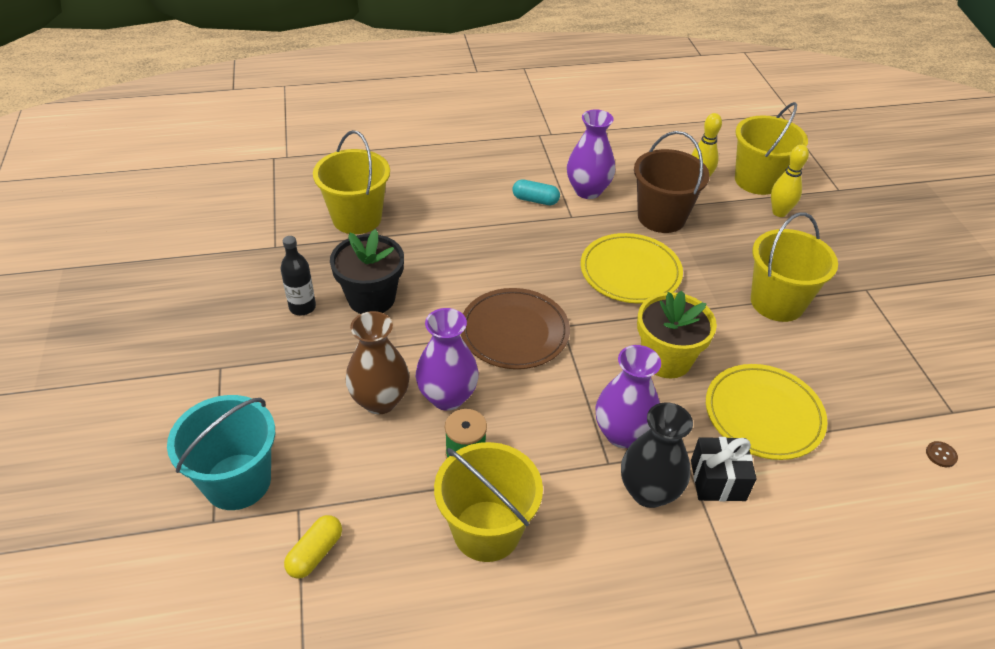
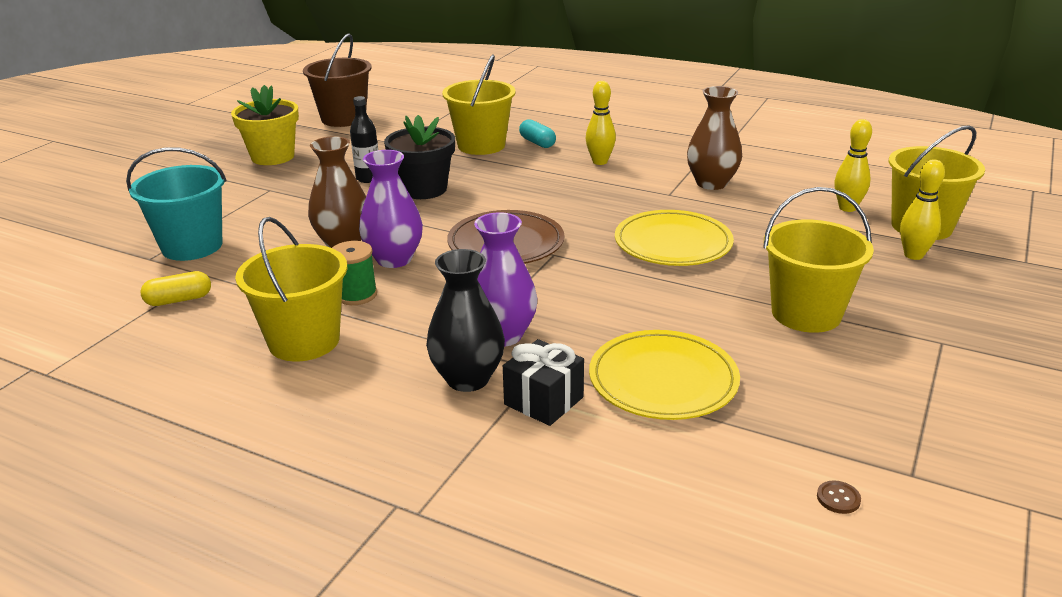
camera: 40 degrees right, 15 degrees down
(480, 199) = (600, 162): none -> yellow bowling pin
(535, 200) = (650, 175): turquoise capsule -> turquoise capsule (537, 143)
(588, 191) = (711, 183): purple vase -> brown vase
(661, 217) = (763, 220): brown bucket -> brown bucket (343, 118)
(666, 359) = (619, 307): yellow flower pot -> yellow flower pot (272, 157)

